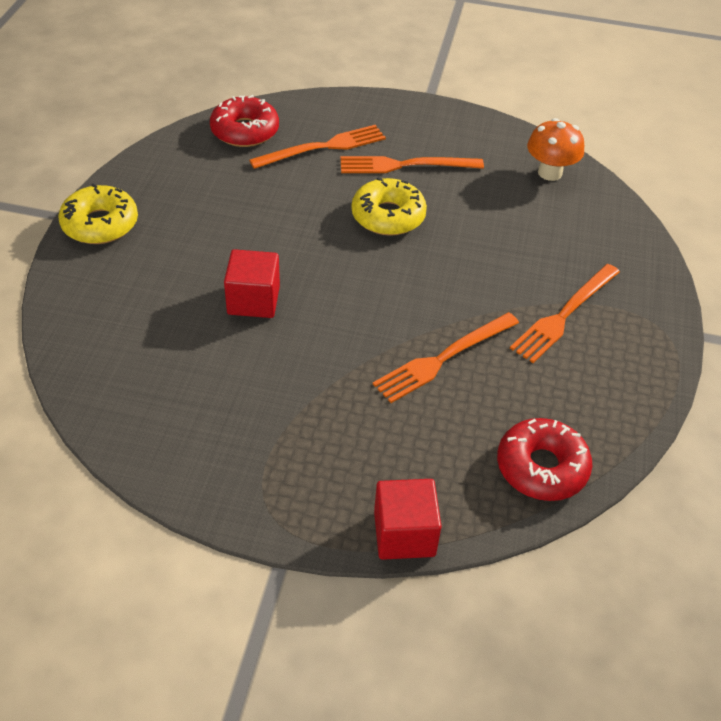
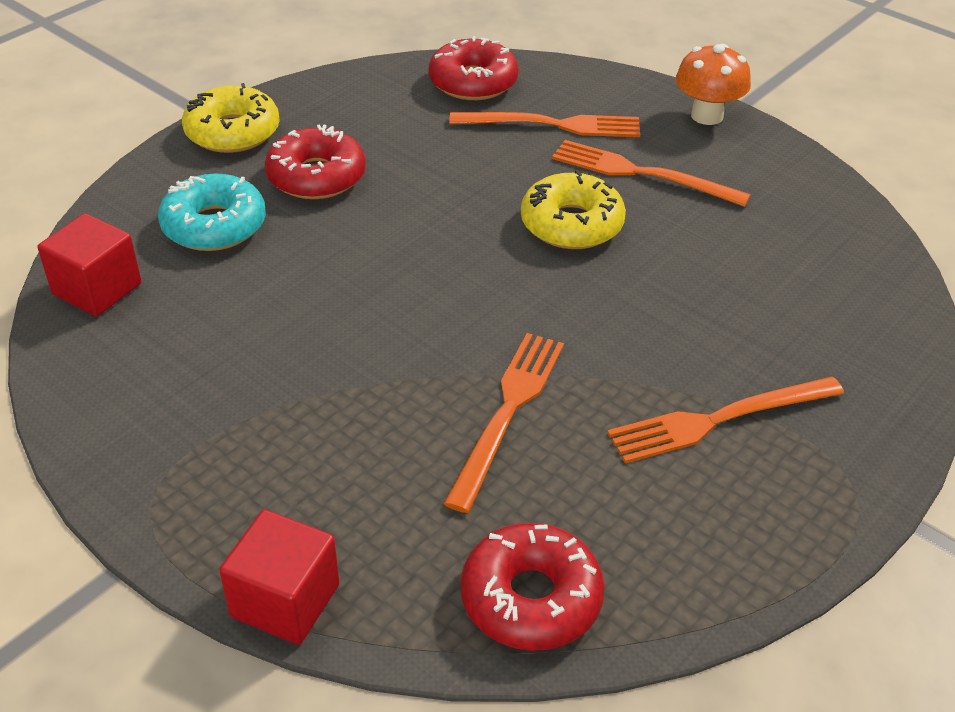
camera: 30 degrees right, 5 degrees down
(147, 301) = (214, 226): none -> turquoise donut
(191, 238) = (316, 176): none -> red donut
(253, 300) = (331, 264): red cube -> red cube (97, 289)
(443, 358) = (508, 412): orange fork -> orange fork turned 120 degrees clockwise
(550, 173) = (838, 239): orange mushroom -> orange mushroom (707, 116)

